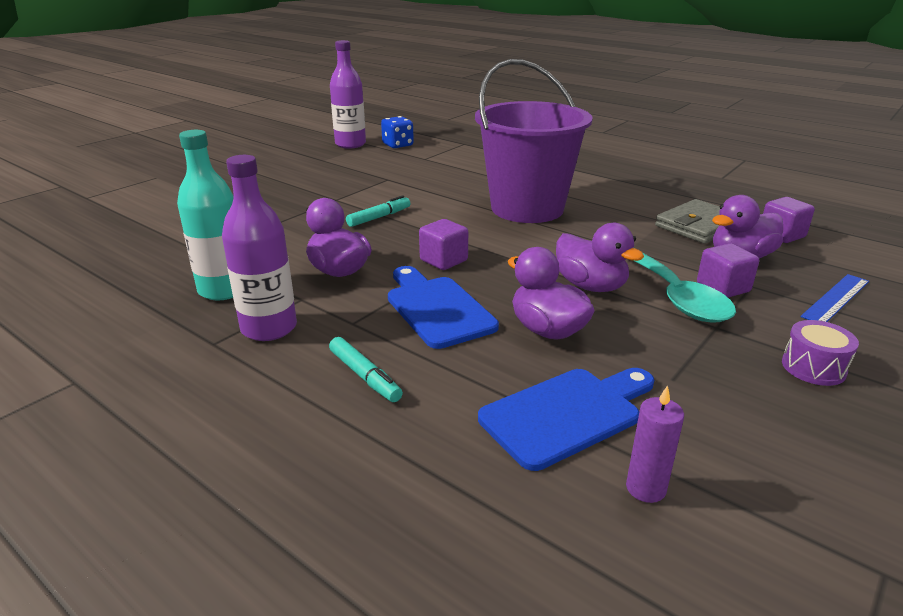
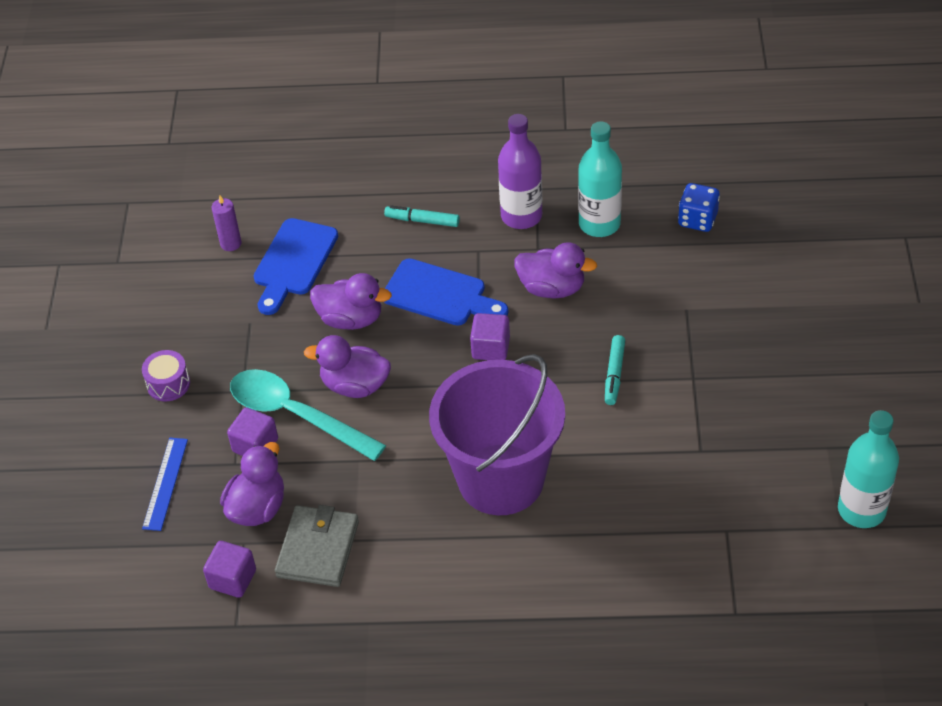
camera: 145 degrees right, 20 degrees up
(350, 144) = (861, 510): purple bottle -> turquoise bottle
(398, 145) = (806, 548): blue dice -> blue dice (697, 219)

